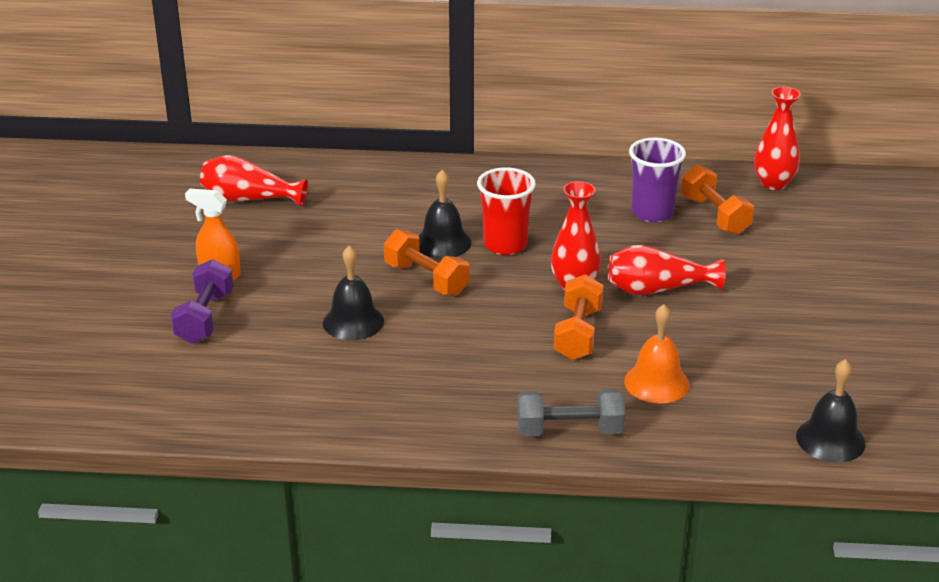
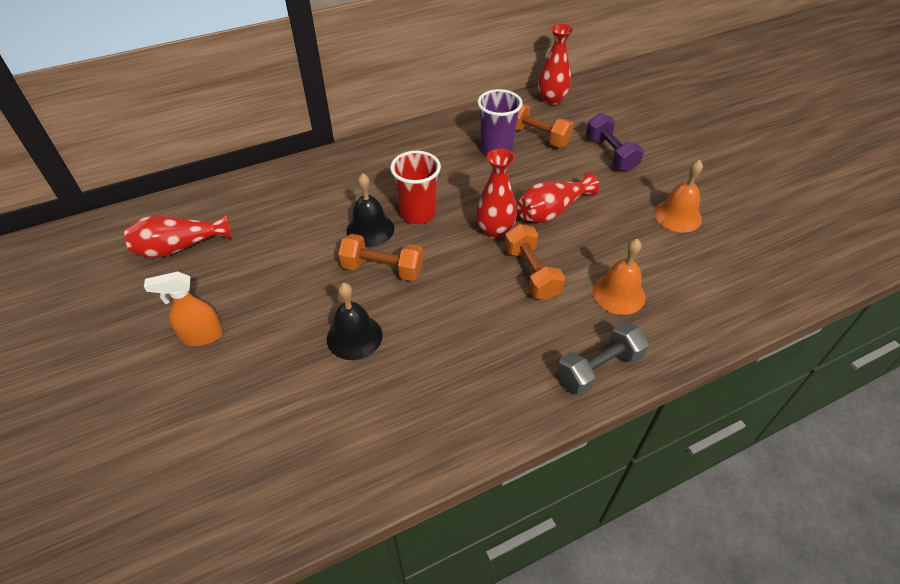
camera: 30 degrees left, 15 degrees up
(204, 318) = (219, 391): purple dumbbell -> purple dumbbell (610, 154)
(807, 341) = (677, 216): none -> orange bell
(830, 439) = (762, 292): black bell -> none

